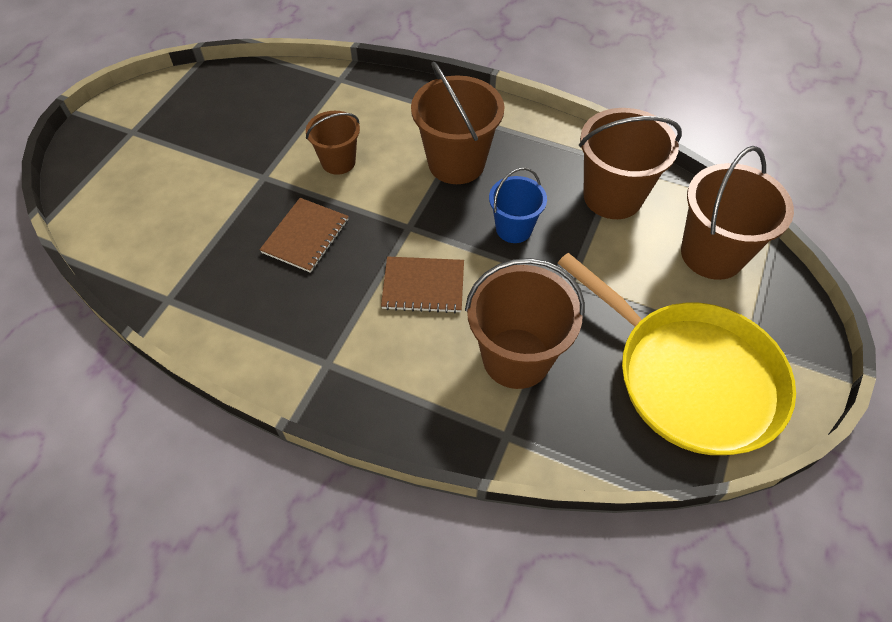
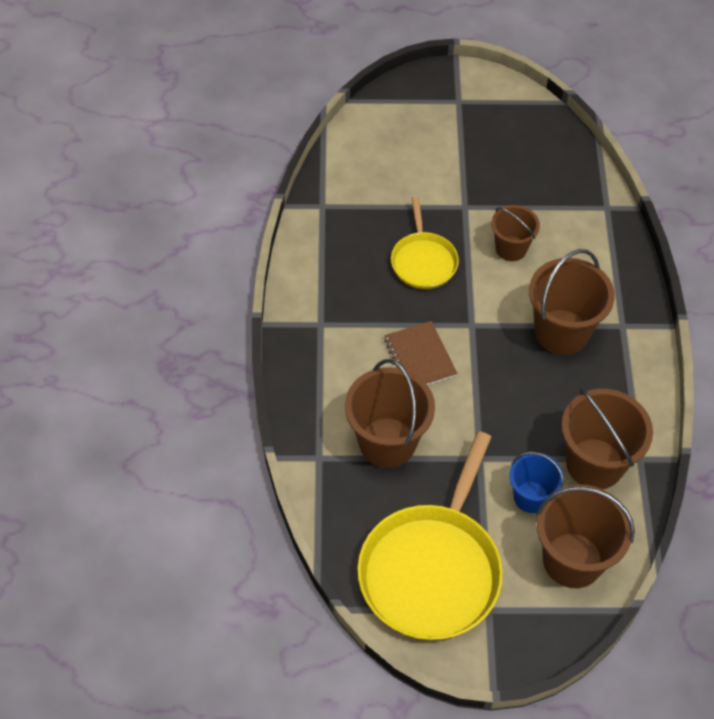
camera: 65 degrees right, 0 degrees up
(305, 236) = (423, 261): brown notebook -> yellow pan
(514, 228) = (513, 399): blue bucket -> blue bucket (531, 497)

